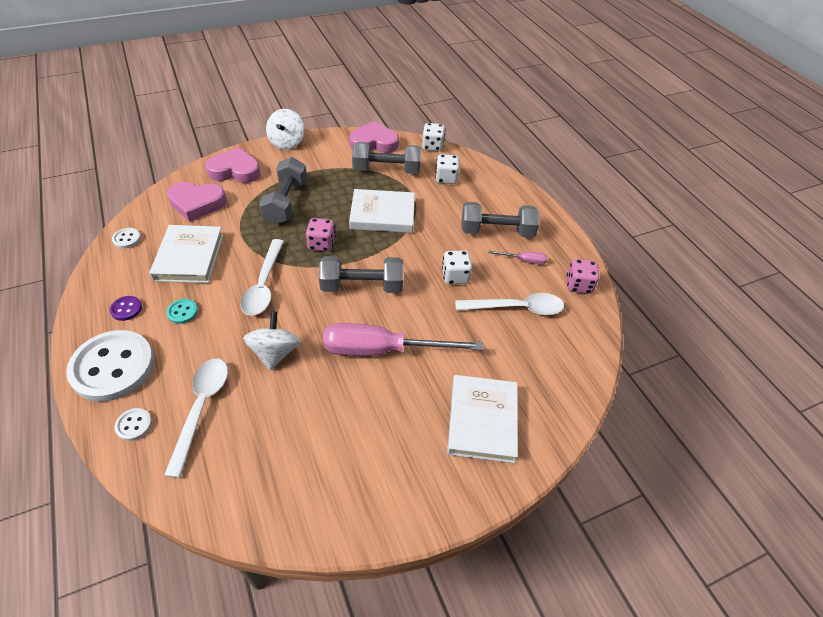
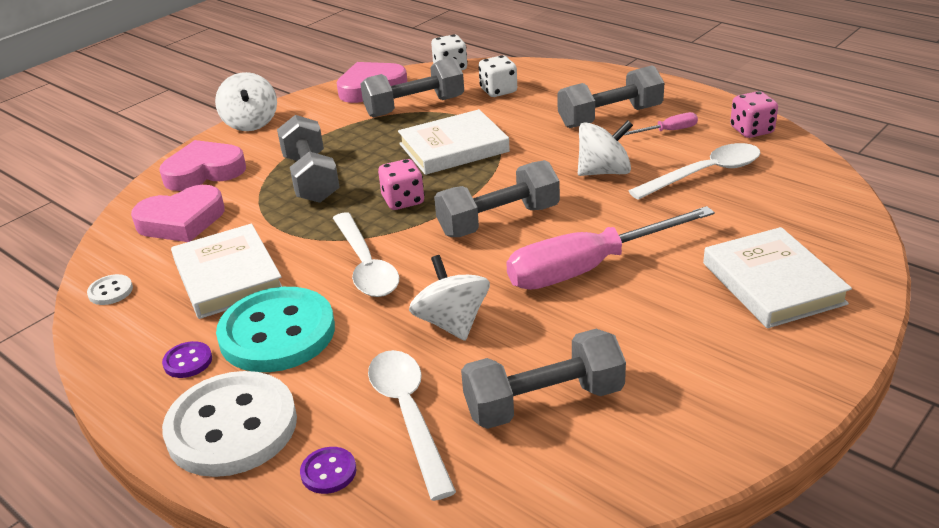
camera: 20 degrees left, 15 degrees down
(134, 425) = (328, 472): white button -> purple button
(182, 312) = (277, 333): turquoise button -> turquoise button, size x2.48
(277, 439) = (544, 402): none -> grey dumbbell
(455, 276) = (604, 172): white dice -> white spinning top

